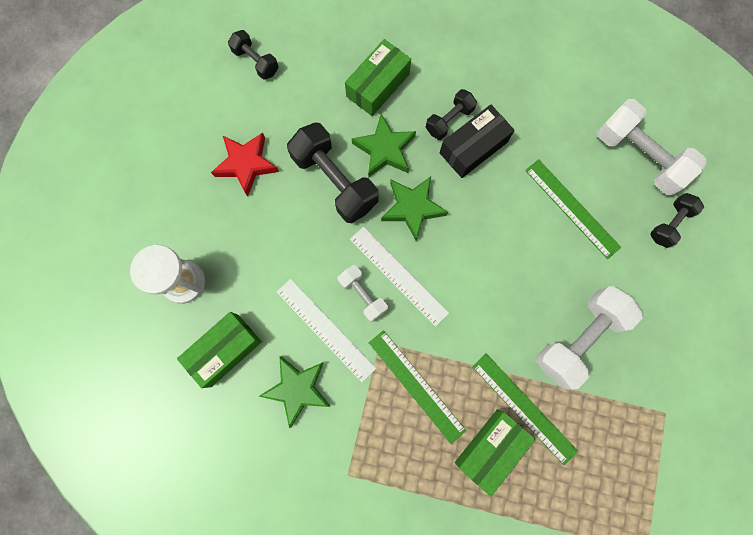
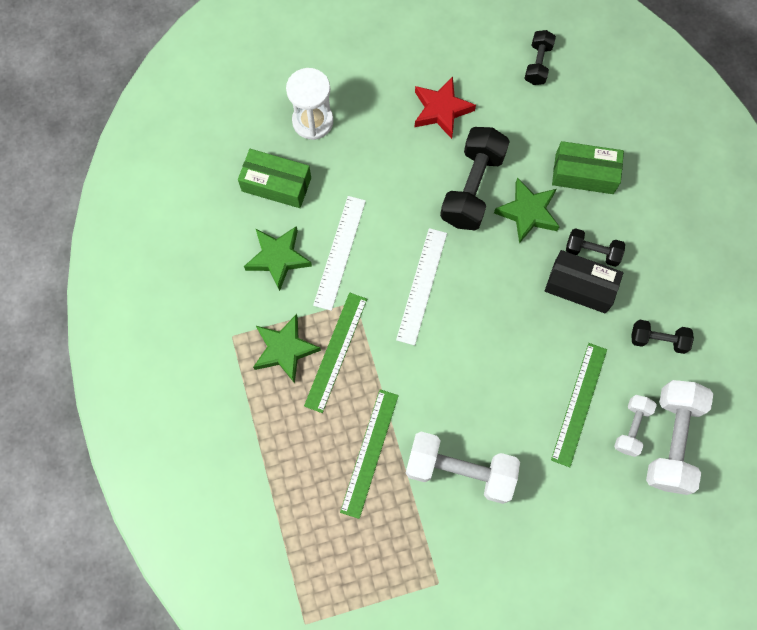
camera: 60 degrees right, 5 degrees down
(363, 295) = (387, 266): white dumbbell -> white dumbbell (631, 427)
(412, 208) = (489, 264): green star -> green star (285, 349)
(490, 448) = (318, 441): green box -> none
(669, 224) = (622, 502): black dumbbell -> black dumbbell (658, 340)

